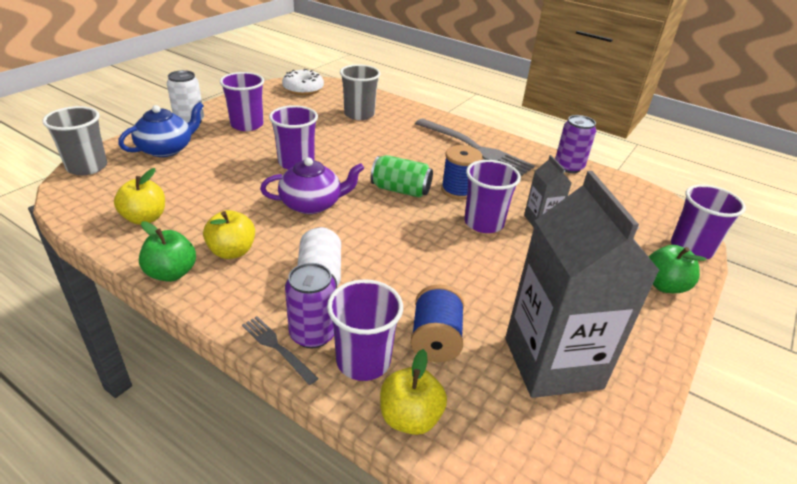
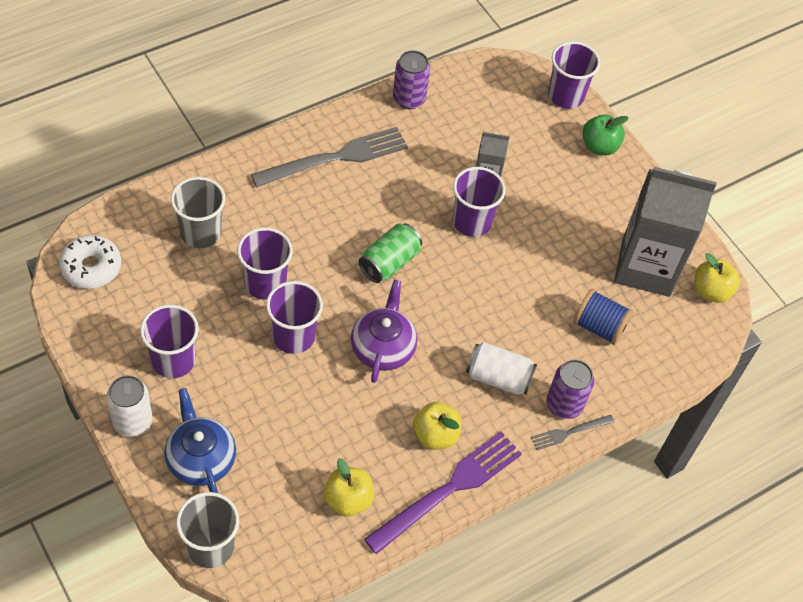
camera: 70 degrees left, 20 degrees up
(171, 273) = (449, 489): green apple -> purple fork
(363, 361) = (603, 381): purple cup -> purple cup (265, 283)
(410, 417) = (661, 373): yellow apple -> yellow apple (711, 291)
(458, 190) = (410, 214): blue spool -> none

